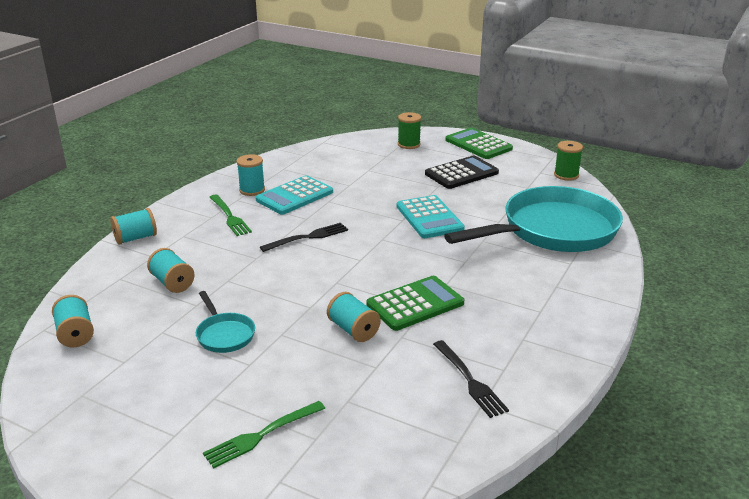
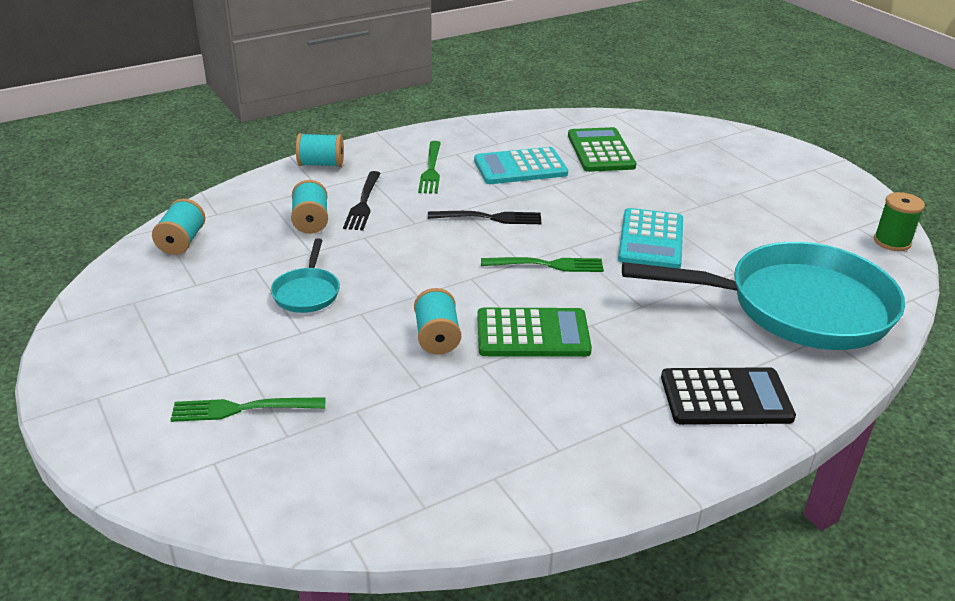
camera: 30 degrees right, 5 degrees up
(252, 190) = (482, 147): turquoise spool -> none
(379, 256) = (547, 265): none -> green fork
(409, 144) = (714, 144): green spool -> none
(461, 173) = (747, 198): black calculator -> black calculator (725, 397)
(470, 380) = (506, 445): black fork -> black fork (363, 203)
(478, 144) = (806, 168): green calculator -> green calculator (600, 151)

